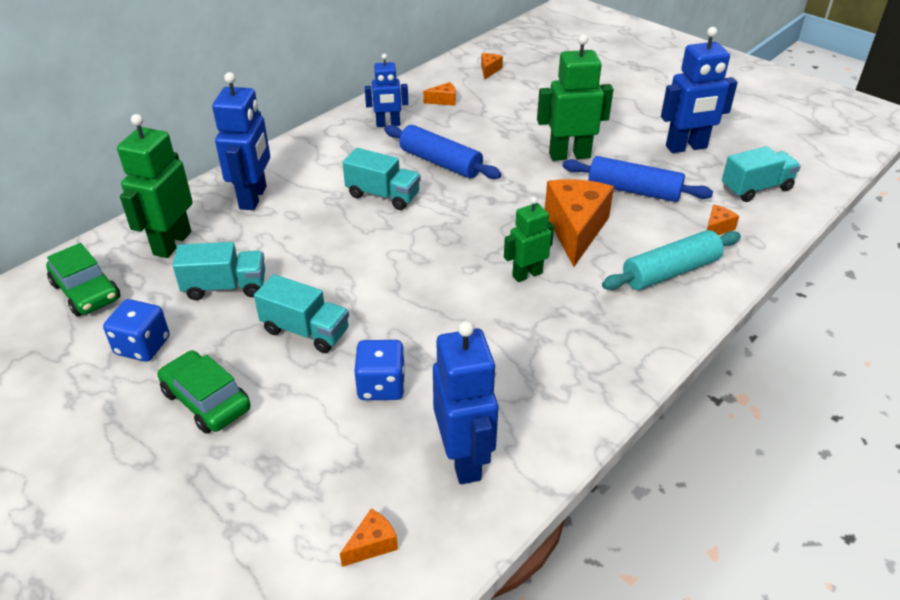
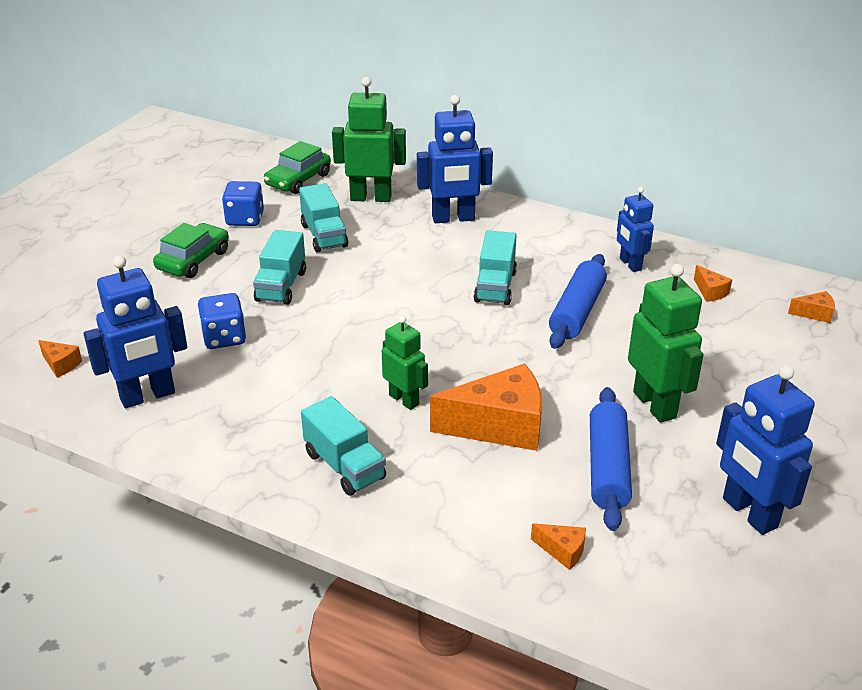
camera: 75 degrees right, 5 degrees down
(670, 271) = (452, 510): turquoise rolling pin -> none
(756, 188) = (684, 592): turquoise truck -> turquoise truck (344, 466)

